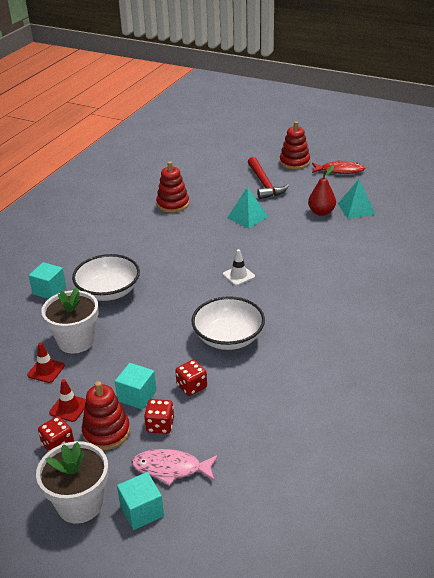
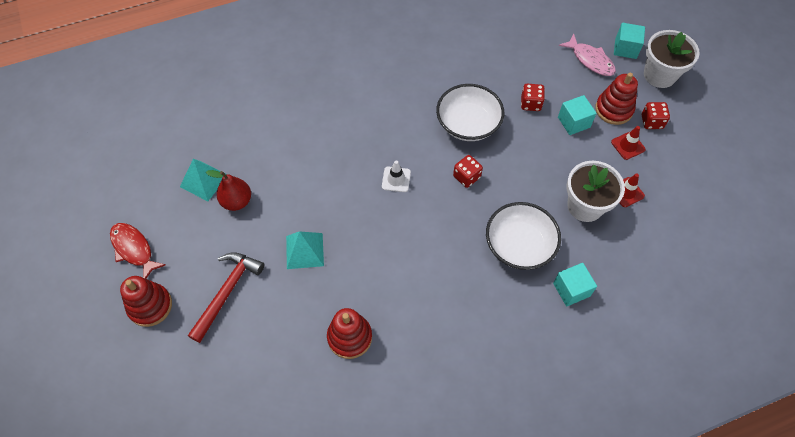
camera: 140 degrees left, 25 degrees up
(160, 425) = (575, 91): red dice -> red dice (466, 177)

